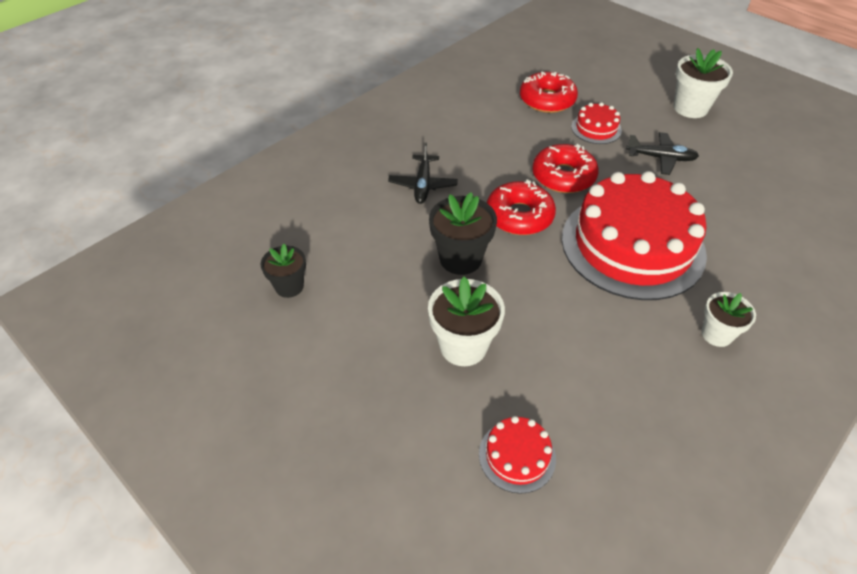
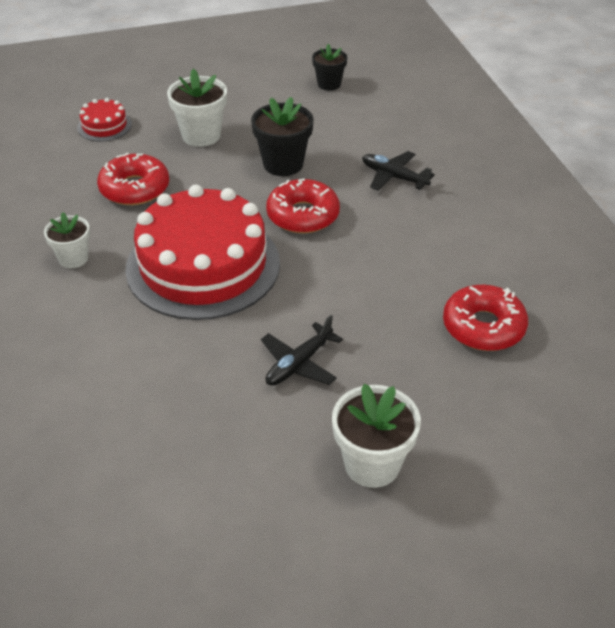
camera: 120 degrees right, 5 degrees down
(563, 176) = (332, 269): red donut -> red donut (135, 188)
(596, 128) = (394, 339): red cake -> none

